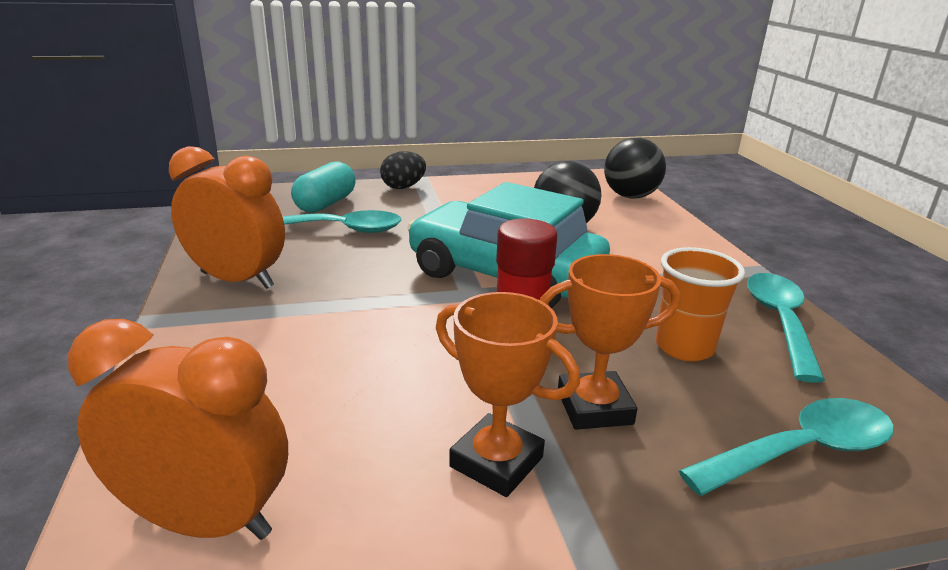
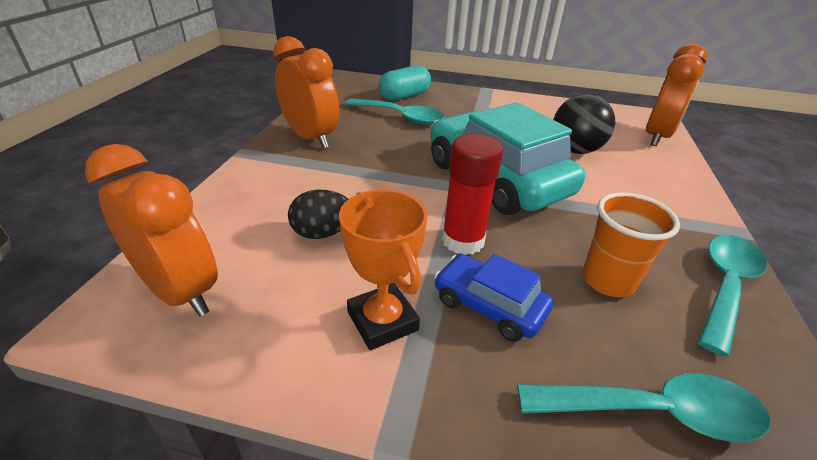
camera: 25 degrees right, 10 degrees up
(403, 187) = (468, 94): black egg -> black egg (322, 233)
(594, 407) = (489, 306): orange trophy -> blue car
(630, 196) = (656, 137): black ball -> orange clock

